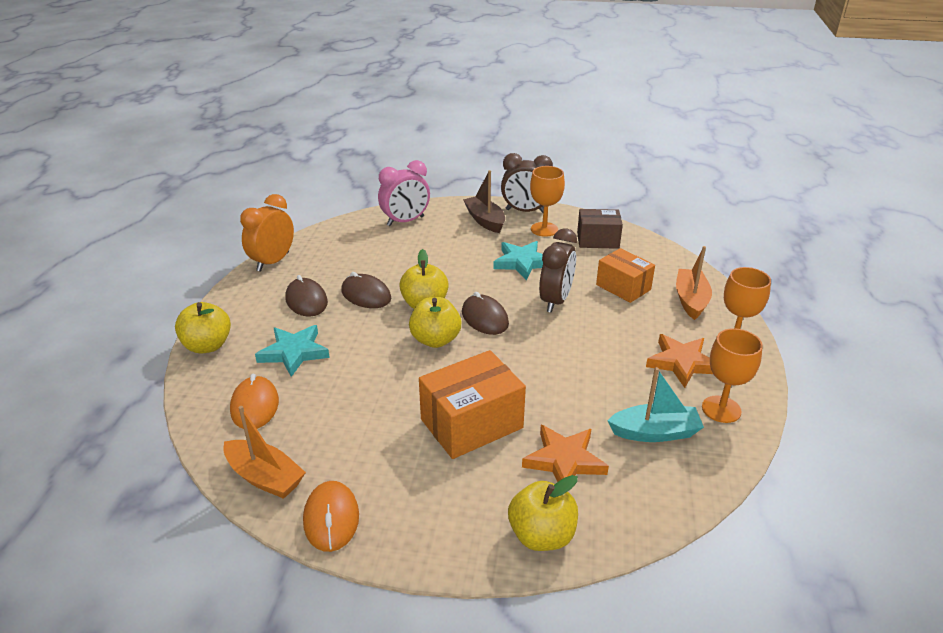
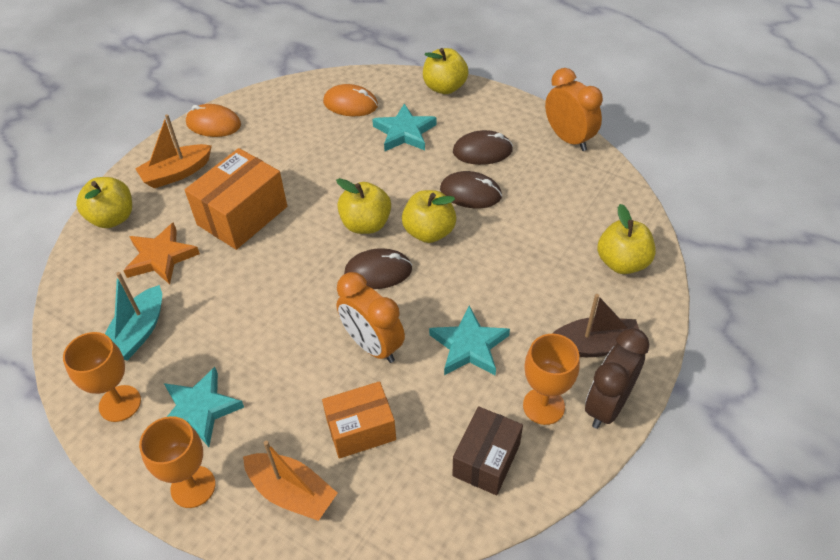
camera: 115 degrees right, 15 degrees up
(265, 477) = (273, 101): orange boat -> orange boat (176, 173)
(366, 295) = (470, 193): brown mouse -> brown mouse turned 45 degrees clockwise
(405, 221) = (622, 262): pink clock -> yellow apple
(471, 424) = (242, 215): orange box -> orange box turned 45 degrees clockwise
(556, 301) = (372, 345): brown clock -> orange clock
(682, 363) = (199, 410): orange star -> turquoise star

